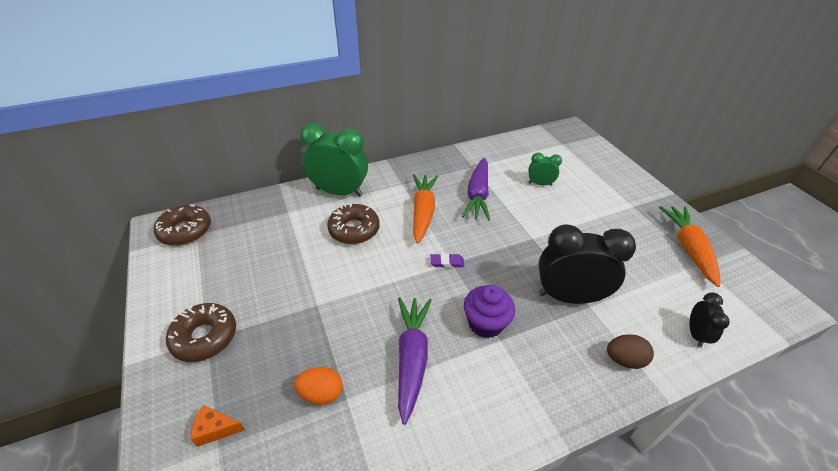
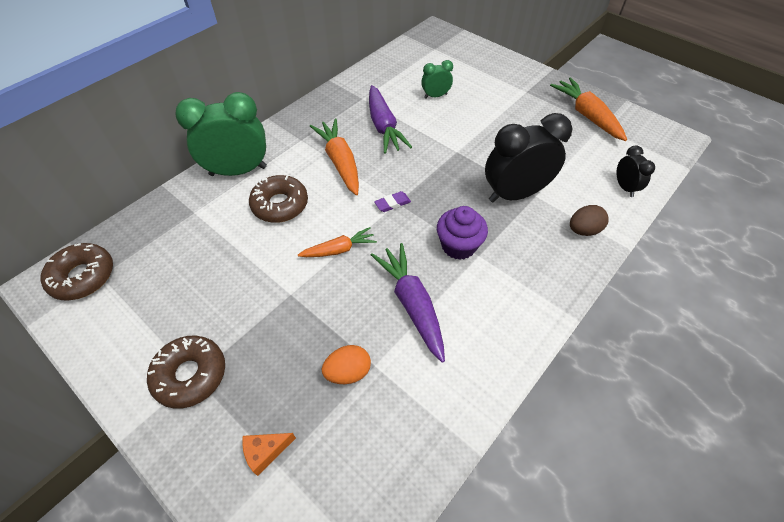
camera: 25 degrees left, 10 degrees up
(378, 284) = (339, 249): none -> orange carrot

